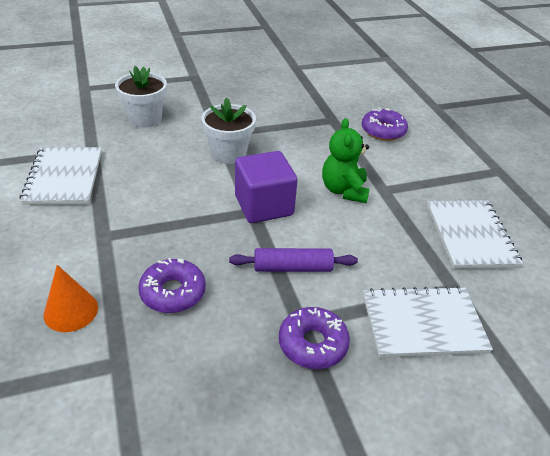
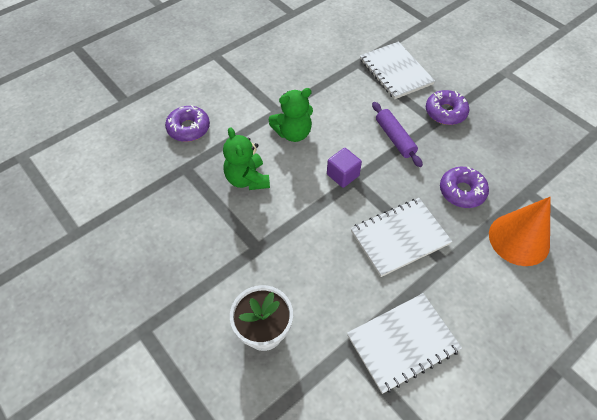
camera: 110 degrees left, 15 degrees up
(71, 311) = (519, 239): orange cone -> orange cone, size x1.55
(229, 153) = (286, 226): white flower pot -> none
(264, 206) = (343, 175): purple cube -> purple cube, size x0.60
(298, 147) = (247, 179): none -> green teddy bear
(470, 235) = (303, 61): white notebook -> white notebook (399, 237)

